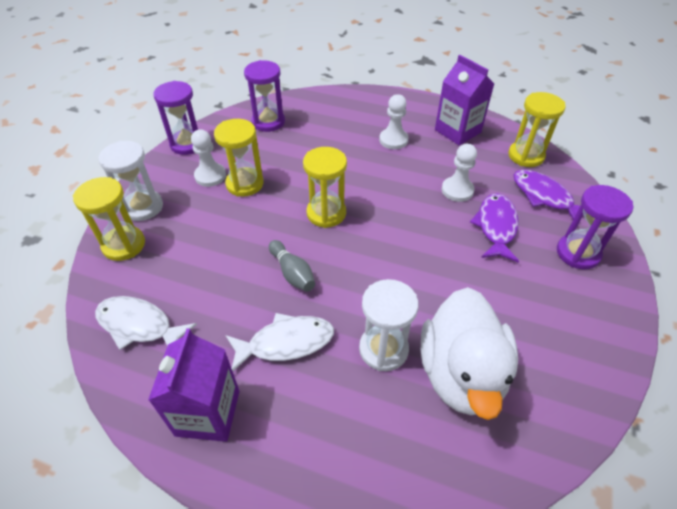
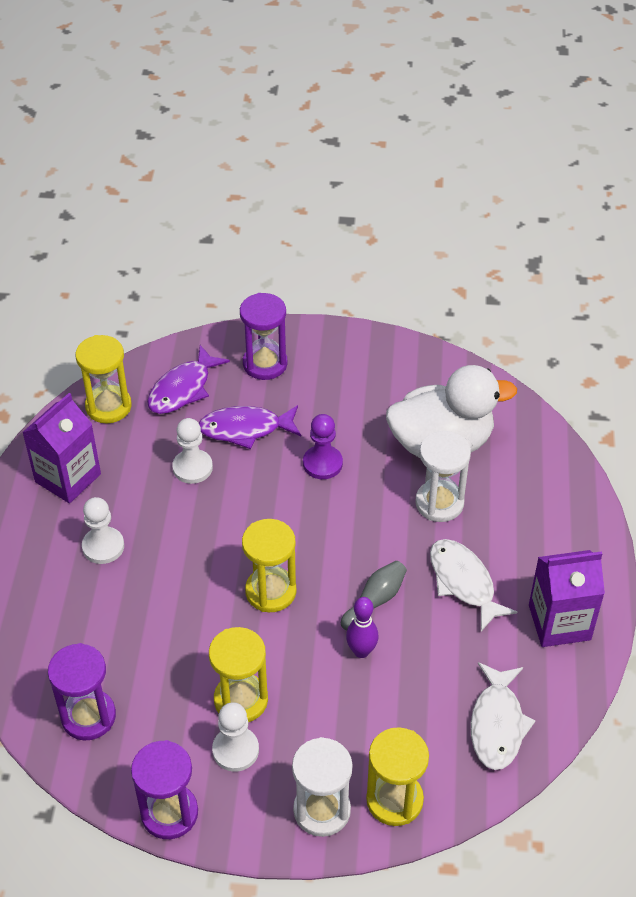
camera: 105 degrees left, 0 degrees up
(250, 254) = (361, 651): none -> purple bowling pin
(449, 270) = (322, 463): none -> purple pawn

